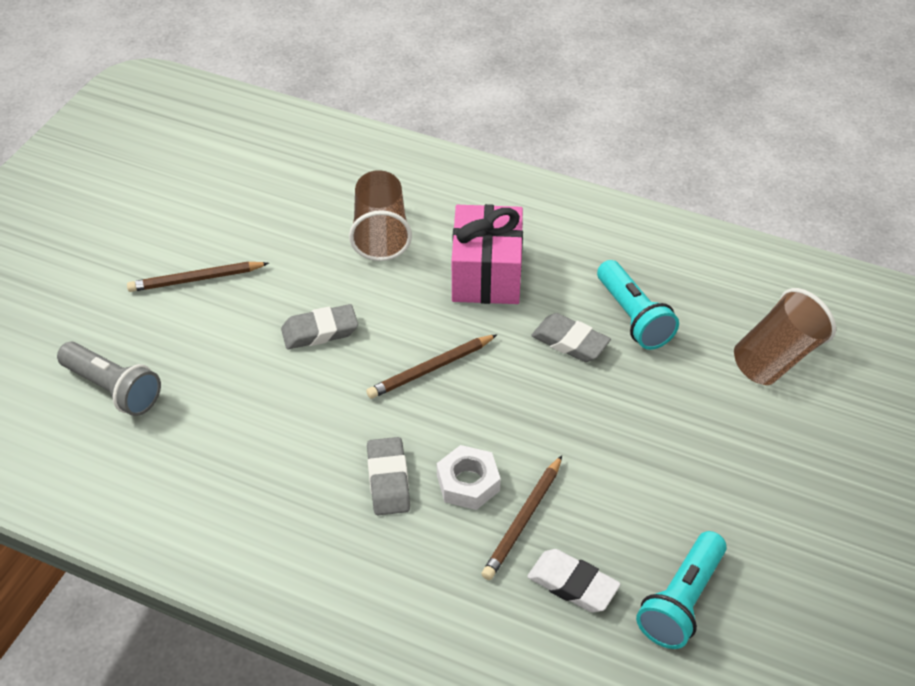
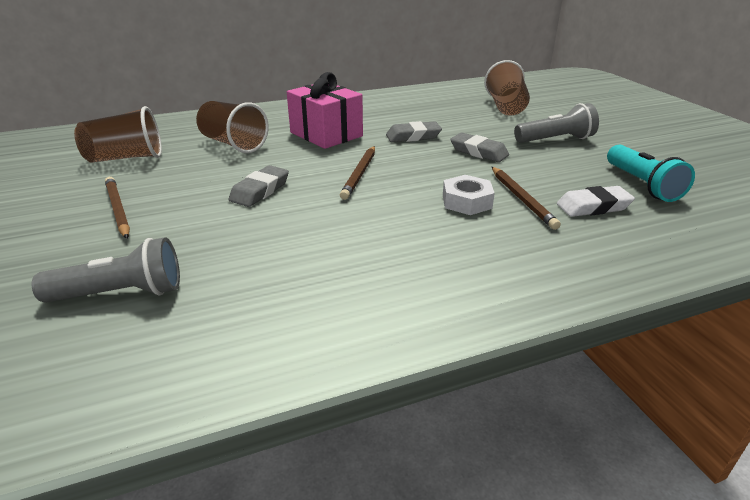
camera: 45 degrees left, 15 degrees down
(196, 279) = (118, 209): brown pencil -> brown pencil turned 120 degrees clockwise
(270, 196) = (126, 158): none -> brown cup
(388, 480) = (422, 224): grey eraser -> grey eraser (478, 152)
(633, 317) = (425, 119): turquoise flashlight -> none
(723, 464) = (555, 140): none -> grey flashlight

